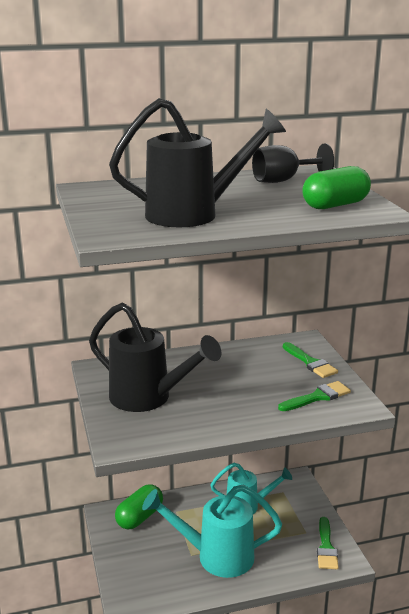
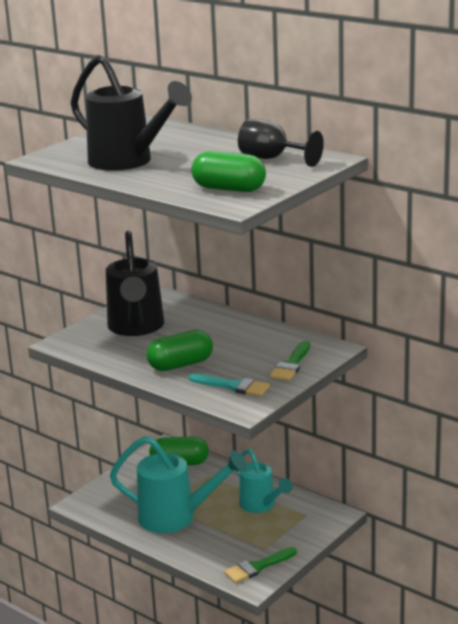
camera: 55 degrees right, 0 degrees up
(215, 556) = (177, 517): turquoise watering can -> turquoise watering can turned 135 degrees clockwise
(249, 404) = (180, 365): none -> green capsule
(317, 397) = (233, 386): green brush -> turquoise brush

